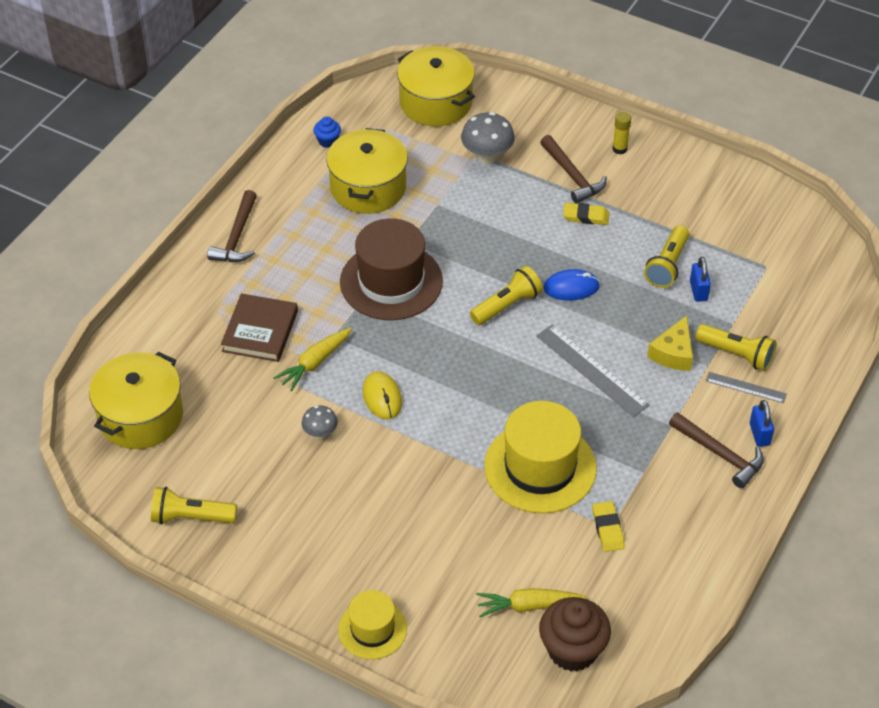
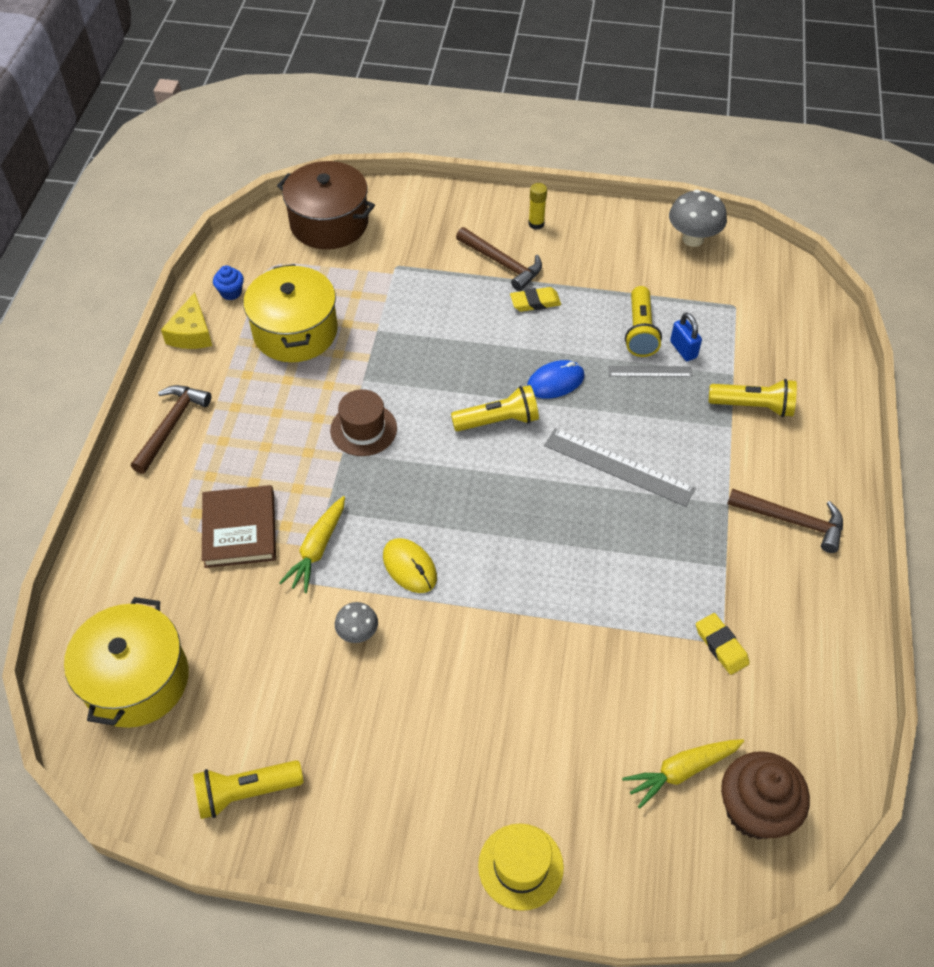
camera: 20 degrees left, 5 degrees up
(237, 236) = (171, 426): brown hammer -> brown hammer turned 150 degrees counterclockwise
(391, 281) = (363, 429): brown hat -> brown hat, size x0.57
(436, 102) = (329, 223): yellow pot -> brown pot
(487, 157) = (407, 266): grey mushroom -> grey mushroom (693, 239)
(507, 305) = (498, 421): yellow flashlight -> yellow flashlight turned 45 degrees clockwise
(540, 467) = (616, 596): yellow hat -> none
(673, 353) = (691, 423): yellow cheese -> yellow cheese (191, 333)
(746, 387) = (780, 439): grey ruler -> grey ruler (650, 371)
(759, 434) = (819, 486): blue padlock -> none

